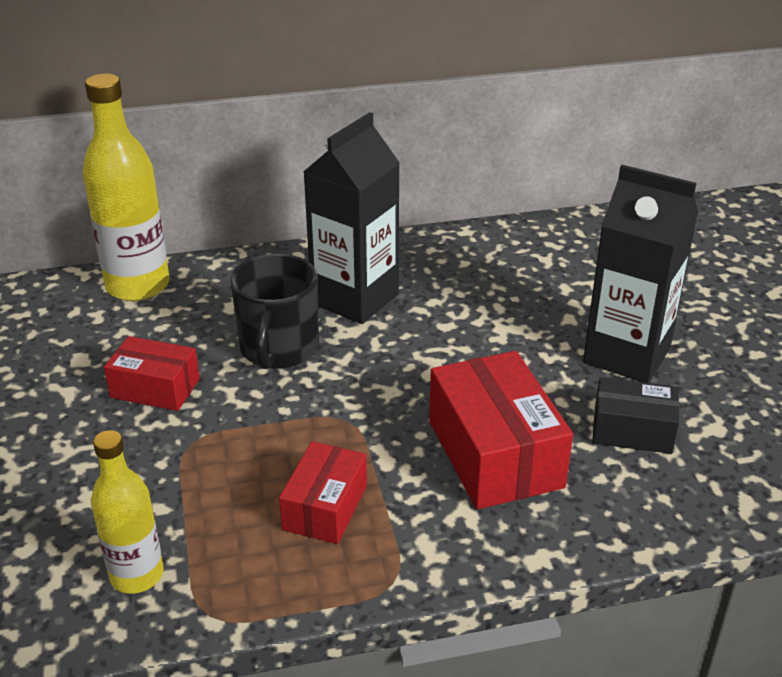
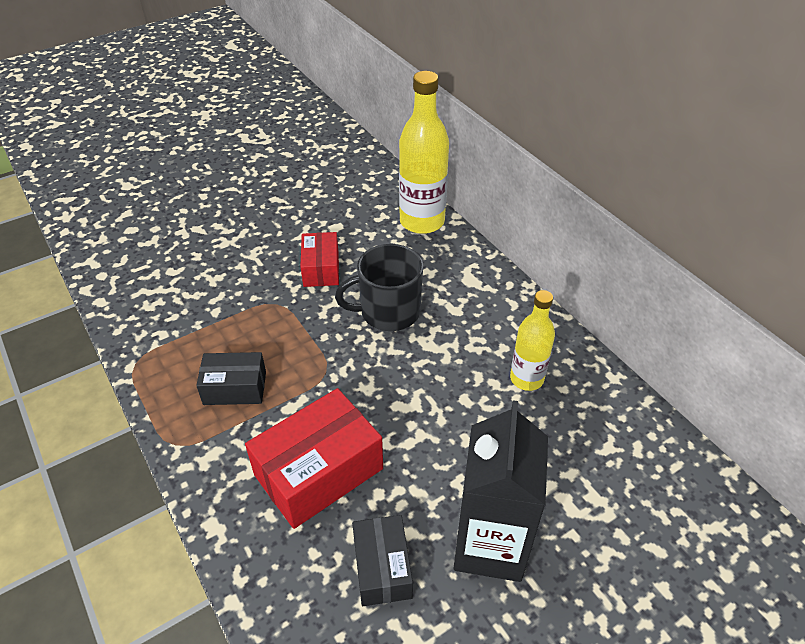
camera: 70 degrees right, 10 degrees up
(137, 575) = (160, 321): yellow bottle -> yellow bottle (526, 379)
(325, 507) = (235, 388): red box -> black box
(355, 299) = (469, 334): black carton -> none

